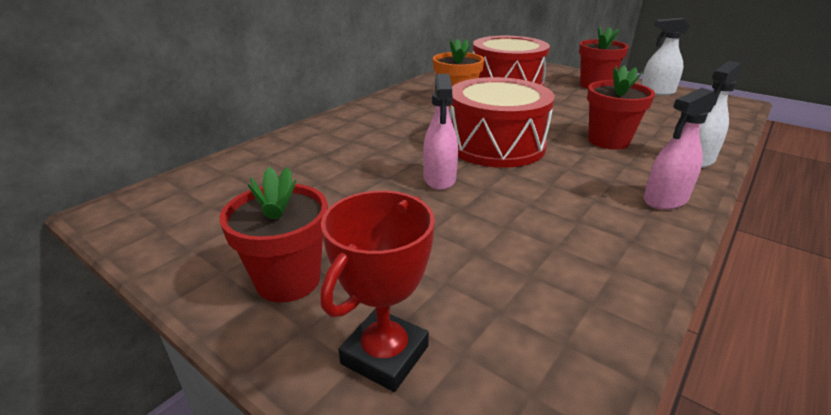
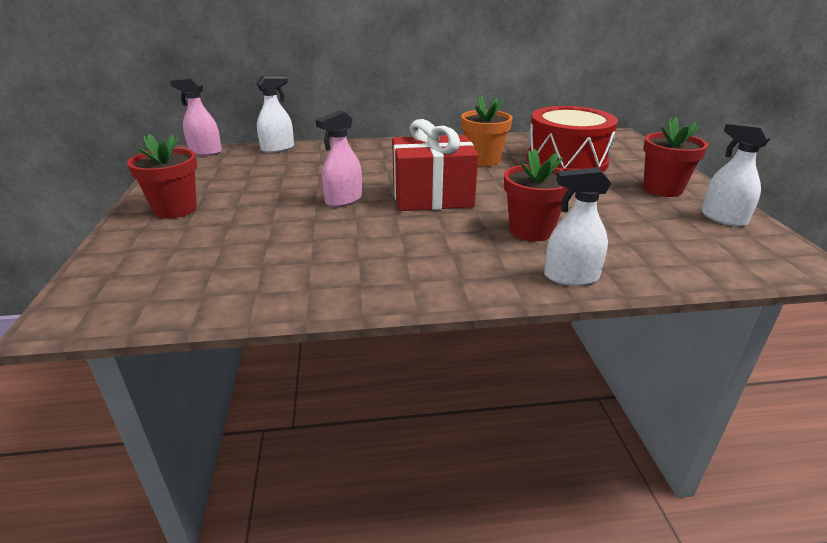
camera: 45 degrees right, 0 degrees up
(241, 158) = (278, 148): none -> white spray bottle
(385, 355) = (141, 253): red trophy -> none
(496, 145) = (432, 197): red drum -> red gift
(665, 200) = (453, 281): pink spray bottle -> pink spray bottle (205, 152)

